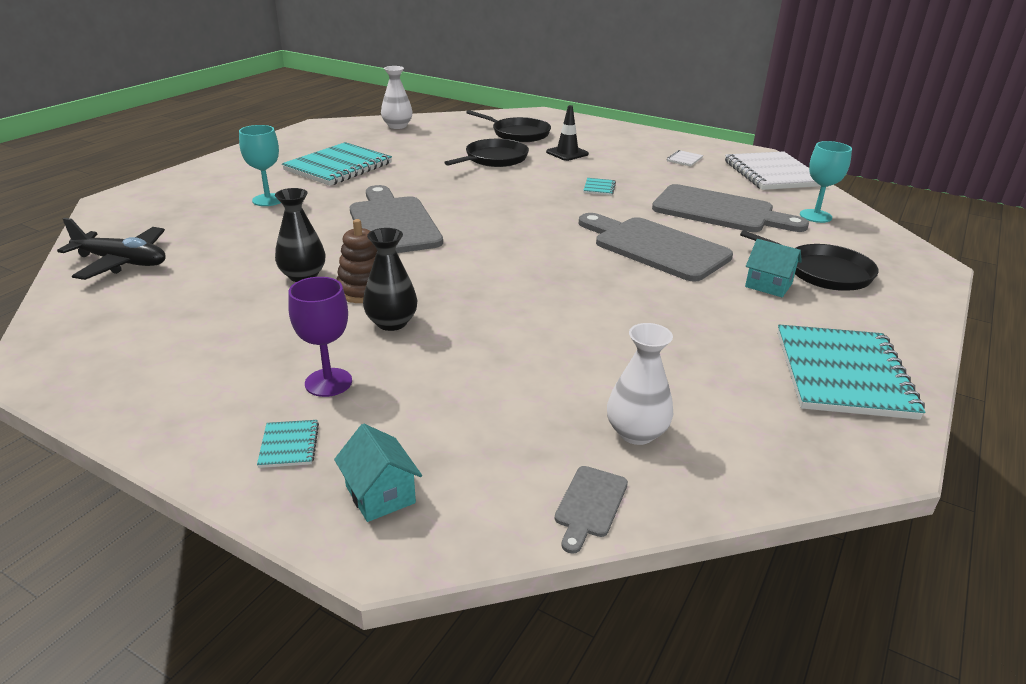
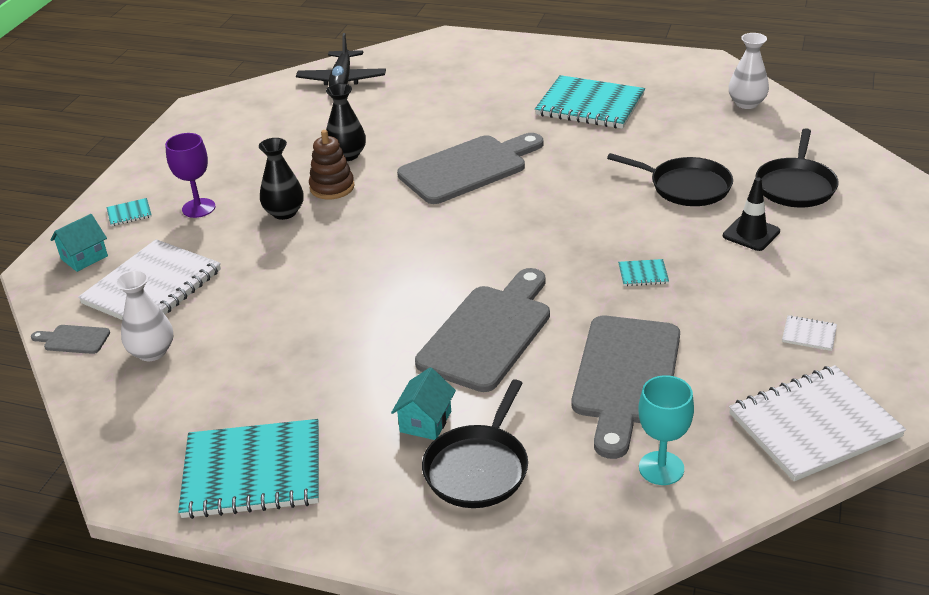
camera: 80 degrees right, 5 degrees up
(268, 200) = (486, 97): turquoise goblet -> none
(495, 428) = (152, 287): none -> white notebook

